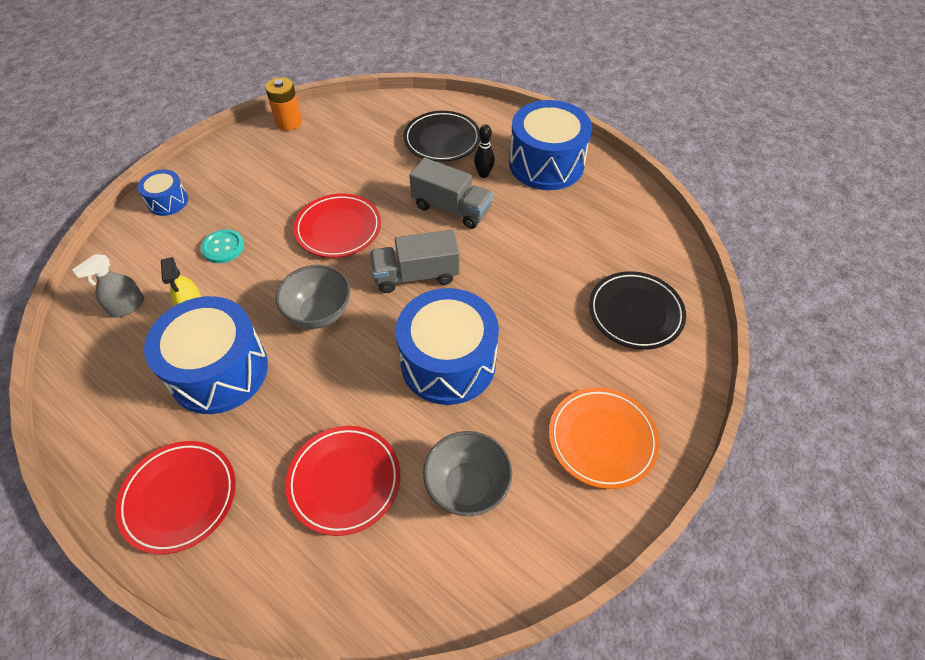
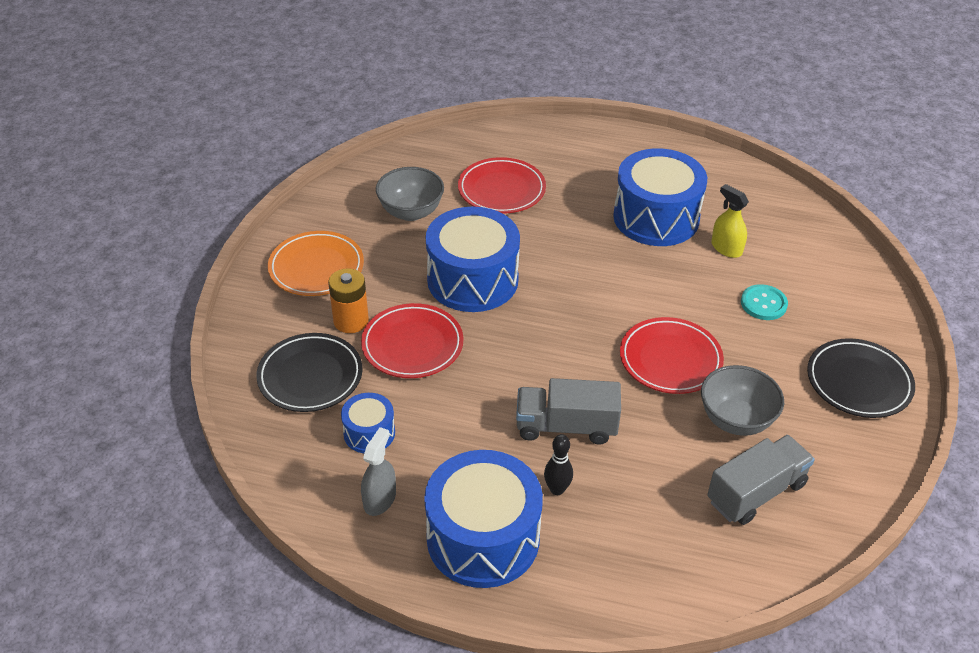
camera: 155 degrees right, 10 degrees down
(127, 306) = (784, 233): grey spray bottle -> grey spray bottle (379, 499)
(168, 201) = (874, 327): blue drum -> blue drum (369, 433)
(179, 498) = (605, 152): red plate -> red plate (412, 345)
(289, 122) = (870, 478): orange battery -> orange battery (351, 321)
(319, 313) = (616, 280): grey bowl -> grey bowl (736, 420)
(416, 275) = (552, 340): grey truck -> grey truck (756, 492)
(442, 140) = (647, 526): black plate -> black plate (858, 382)

